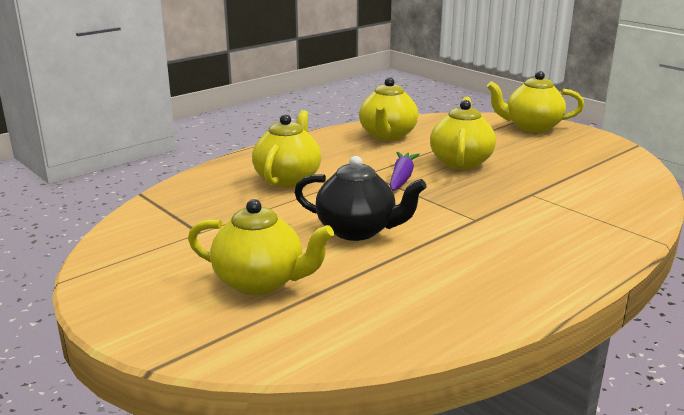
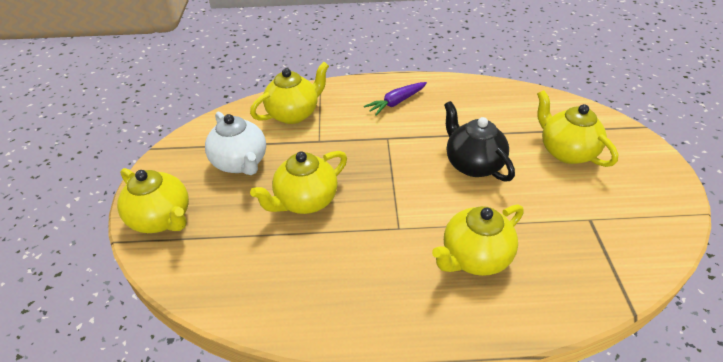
camera: 140 degrees left, 20 degrees up
(387, 135) = (302, 288): yellow teapot -> yellow teapot (294, 114)
(402, 178) = (379, 205): purple carrot -> purple carrot (396, 102)
(555, 161) = (240, 163): none -> white teapot

